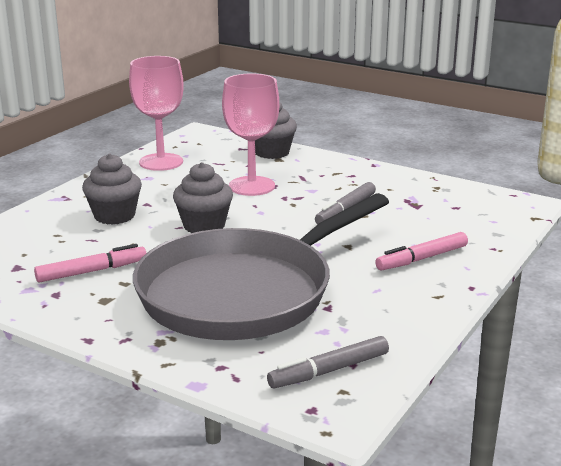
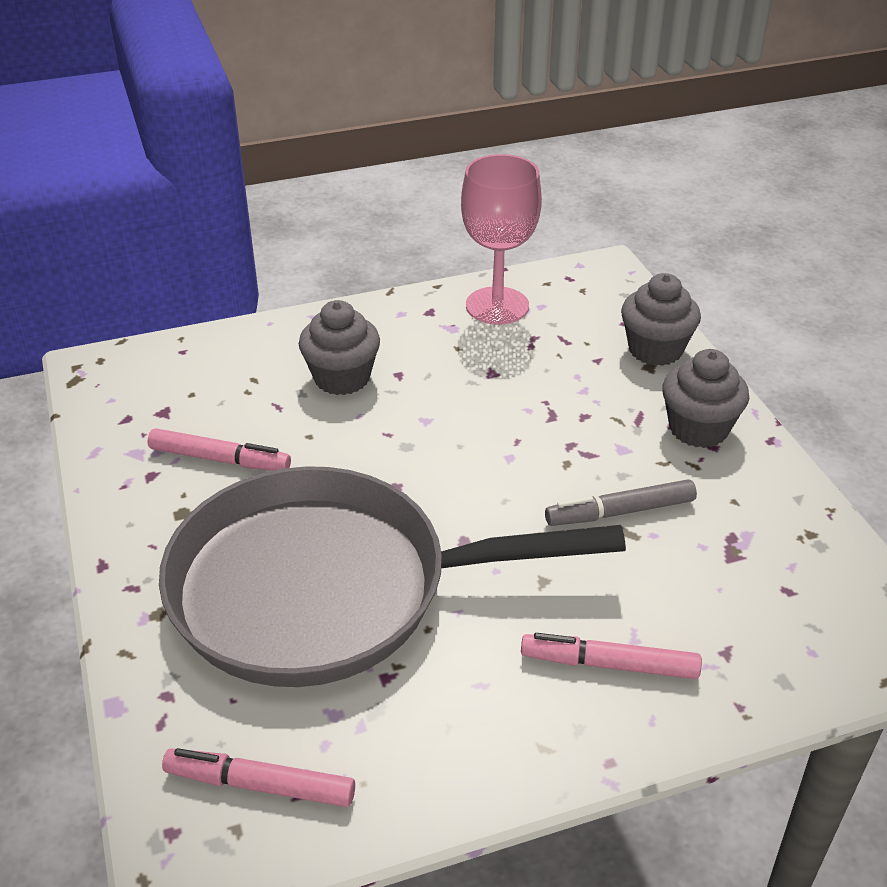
camera: 40 degrees right, 15 degrees up
(204, 226) = (416, 447): grey cupcake -> grey cupcake (698, 429)
(252, 186) = (554, 403): pink goblet -> none
(329, 371) = (260, 785): grey marker -> pink marker

